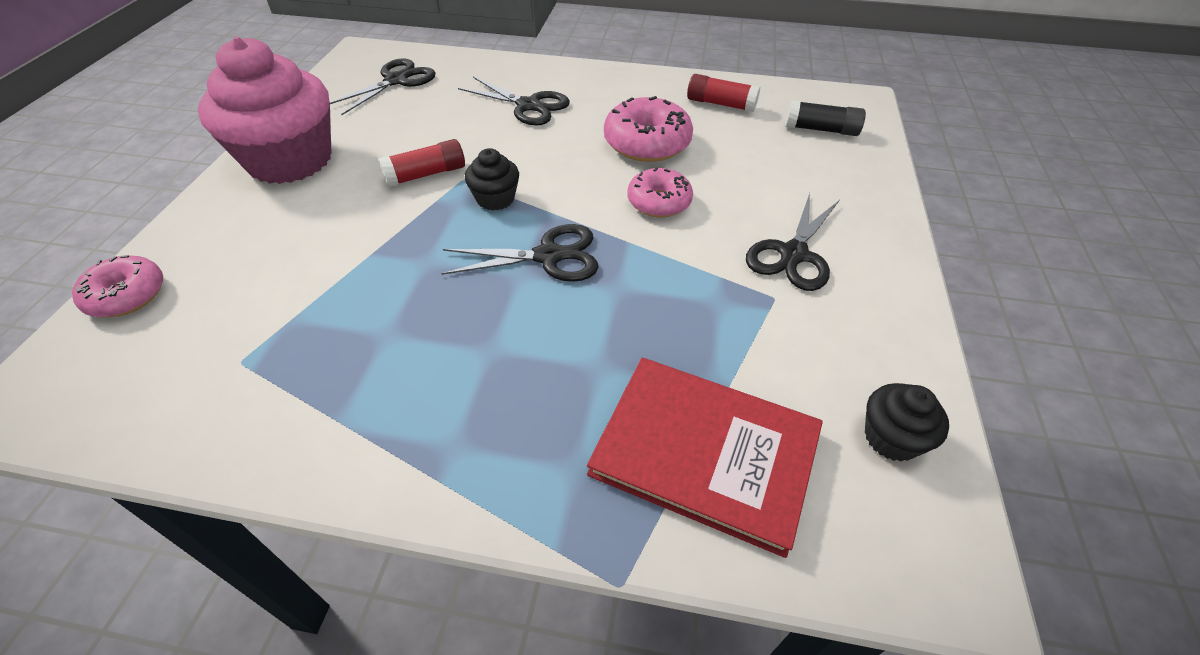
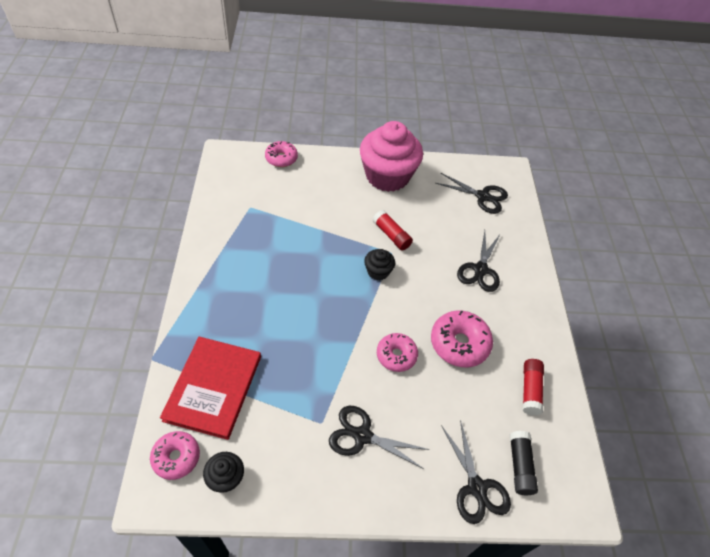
camera: 75 degrees right, 5 degrees up
(548, 256) = (335, 305): black scissors -> black scissors (476, 487)
(864, 526) = (176, 457): none -> pink donut

